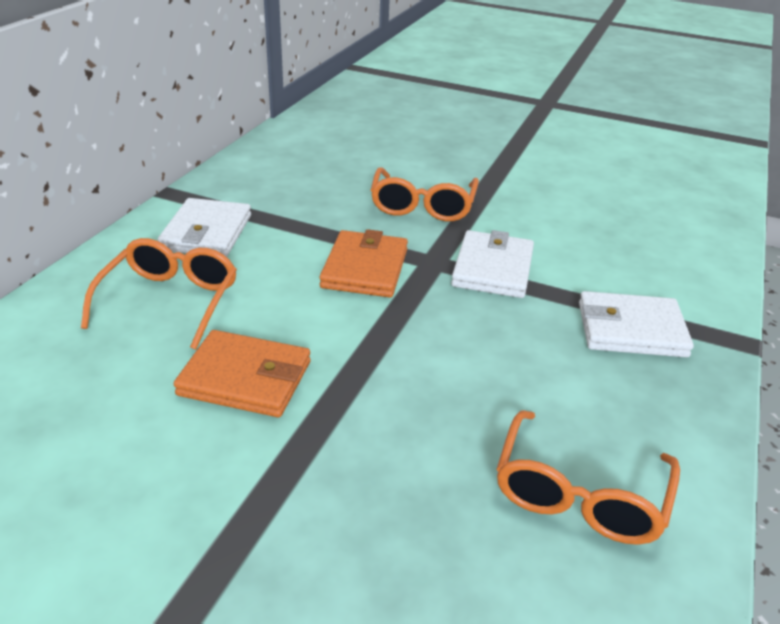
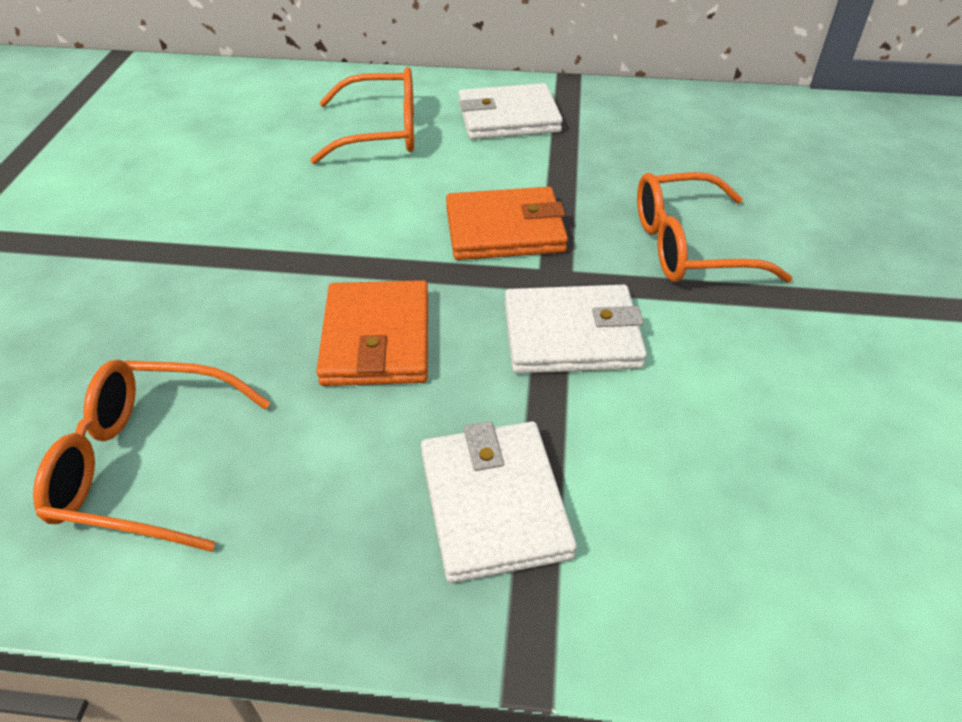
camera: 75 degrees right, 10 degrees up
(245, 378) = (282, 200): orange wallet -> orange wallet (376, 338)

